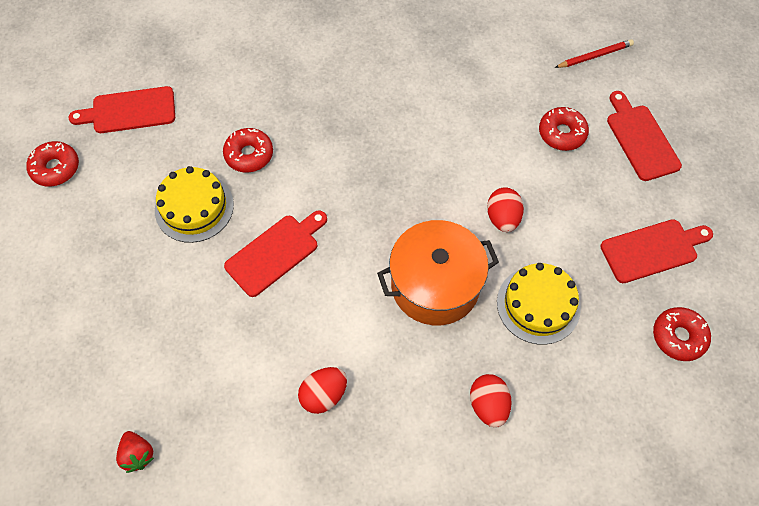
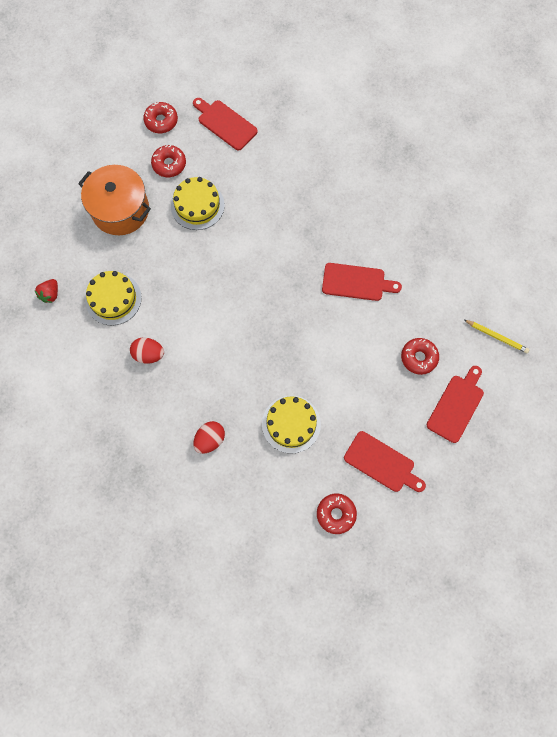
camera: 50 degrees right, 10 degrees up
(216, 383) = (113, 299): none -> yellow cake
(249, 154) = (252, 204): red donut -> red donut (169, 164)
(275, 253) = (206, 267): red cutting board -> red cutting board (356, 282)
(435, 285) = (256, 361): orange pot -> orange pot (120, 210)
(502, 218) = (330, 366): red egg -> none
(595, 56) = (496, 337): red pencil -> yellow pencil

